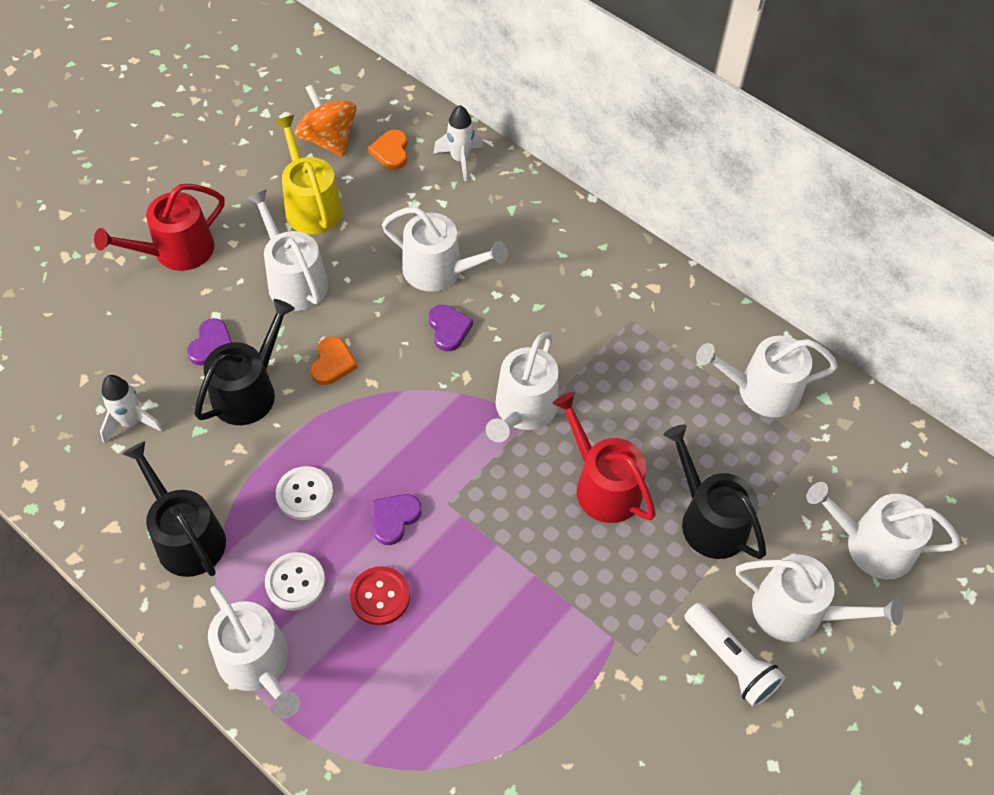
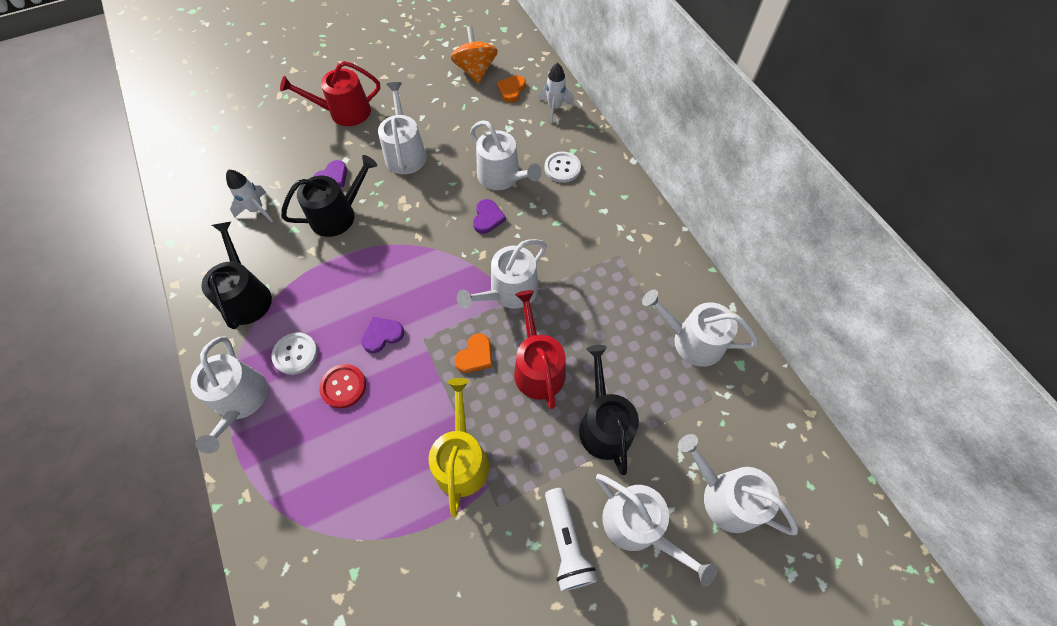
camera: 25 degrees right, 5 degrees up
(305, 494) = (334, 296): white button -> white button (562, 168)
(311, 205) = (442, 109): yellow watering can -> yellow watering can (461, 459)
(332, 363) = (400, 215): orange heart -> orange heart (475, 355)

